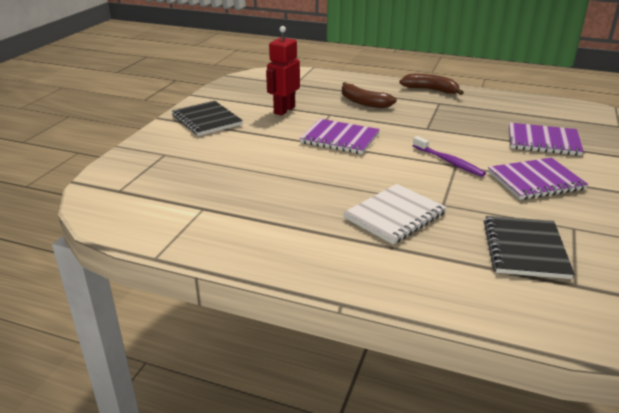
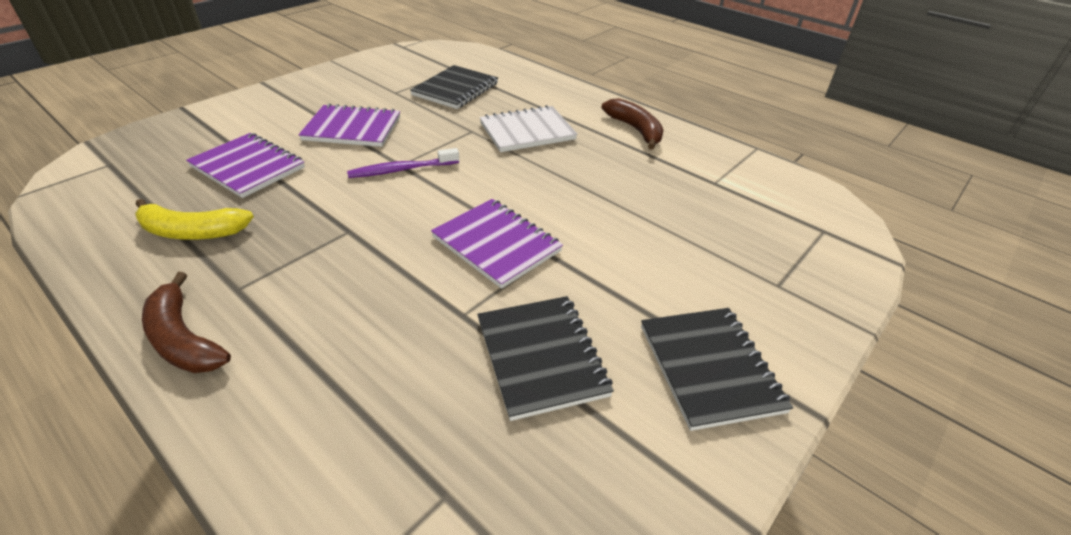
camera: 160 degrees left, 10 degrees up
(284, 110) = (541, 357): red robot -> black notebook
(363, 102) = (365, 336): brown banana -> brown banana (635, 130)
(449, 161) = (402, 170): purple toothbrush -> purple toothbrush turned 90 degrees counterclockwise
(500, 112) = (192, 232): none -> yellow banana

